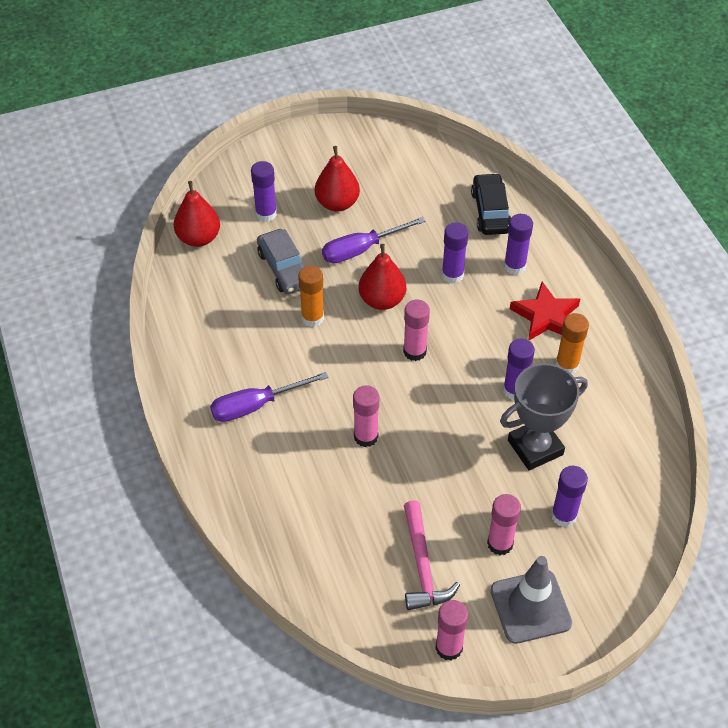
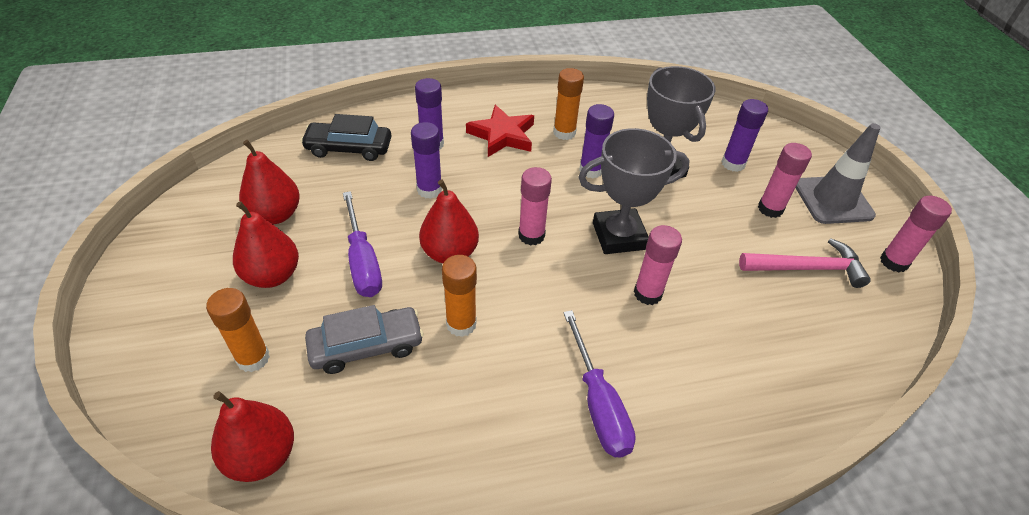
camera: 85 degrees left, 5 degrees down
(266, 214) = (253, 358): purple glue stick -> orange glue stick
(398, 188) = (275, 215): none -> red pear
(429, 415) = (619, 236): none -> grey trophy

